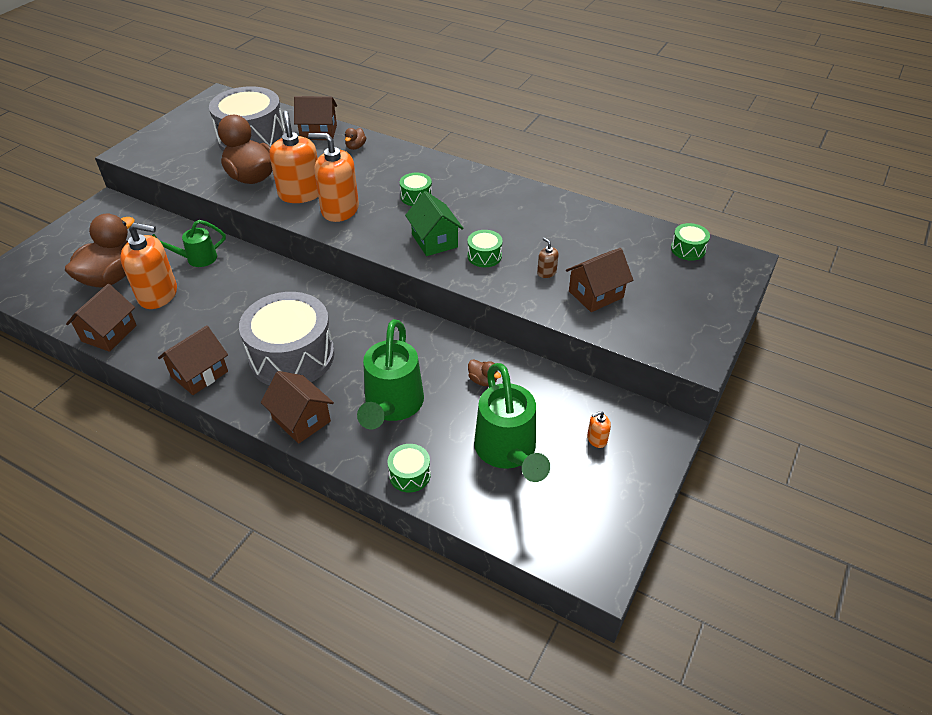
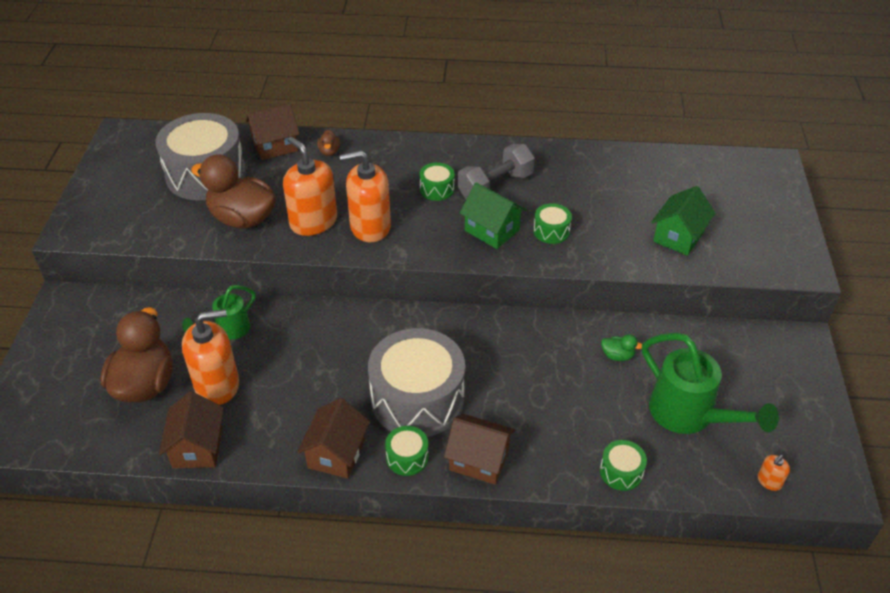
camera: 25 degrees left, 0 degrees up
(392, 406) = (554, 412): green watering can -> none
(466, 208) = (495, 186): none -> grey dumbbell
(483, 380) = (617, 356): brown duck -> green duck
(546, 272) = (620, 229): brown soap dispenser -> none
(596, 294) = (678, 236): brown house -> green house
(597, 439) = (753, 374): orange soap dispenser -> orange soap dispenser (769, 481)
(688, 249) = (722, 167): green drum -> green drum (407, 457)

